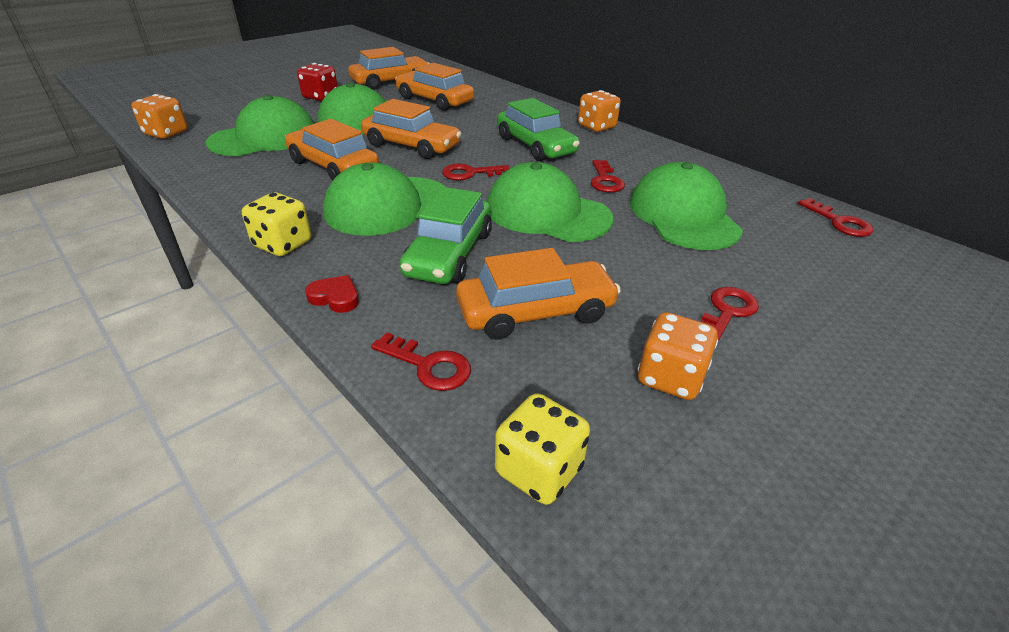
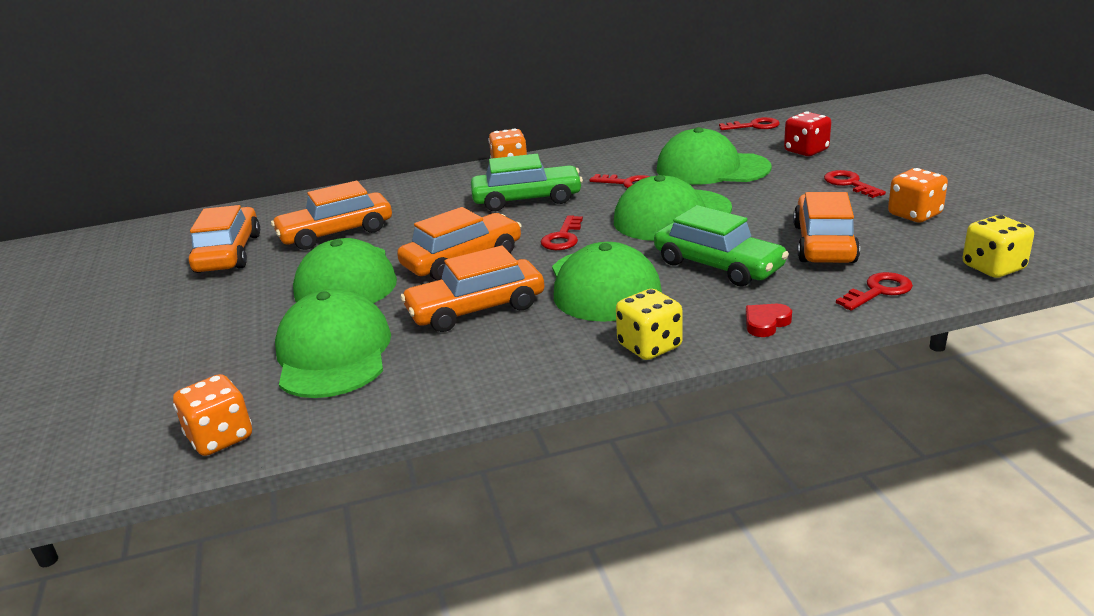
camera: 60 degrees left, 10 degrees down
(320, 97) = (222, 306): red dice -> red dice (806, 151)

